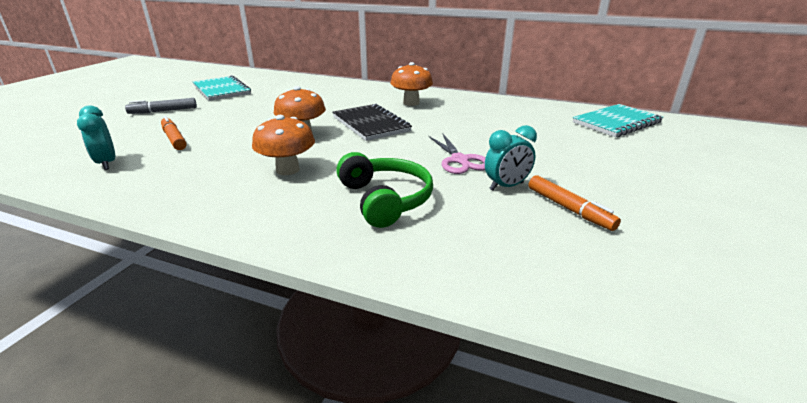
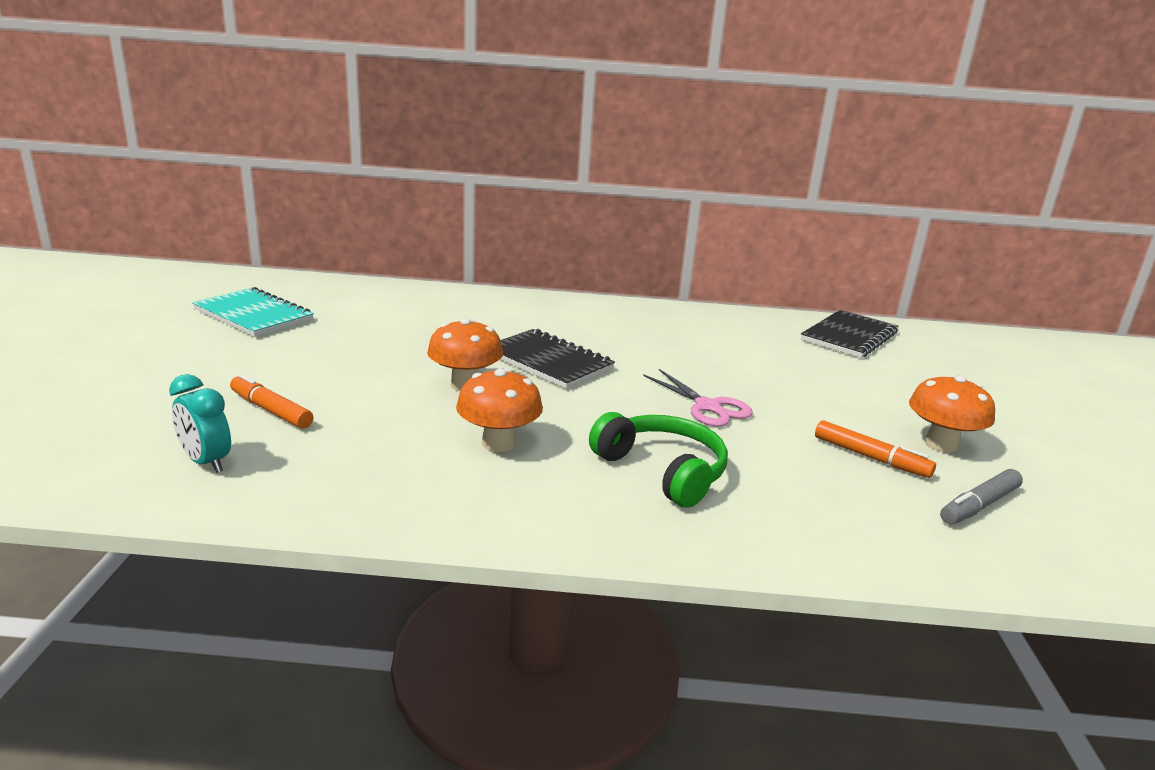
camera: 20 degrees left, 5 degrees down
(164, 111) = (194, 362): grey marker -> grey marker (979, 505)
(411, 103) = (575, 322): orange mushroom -> orange mushroom (941, 444)
(506, 186) = (787, 437): turquoise clock -> none
(616, 122) = (849, 336): turquoise notebook -> black notebook

